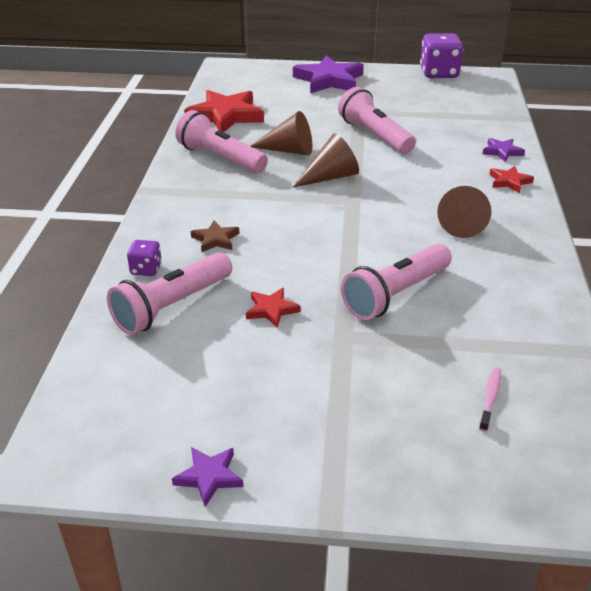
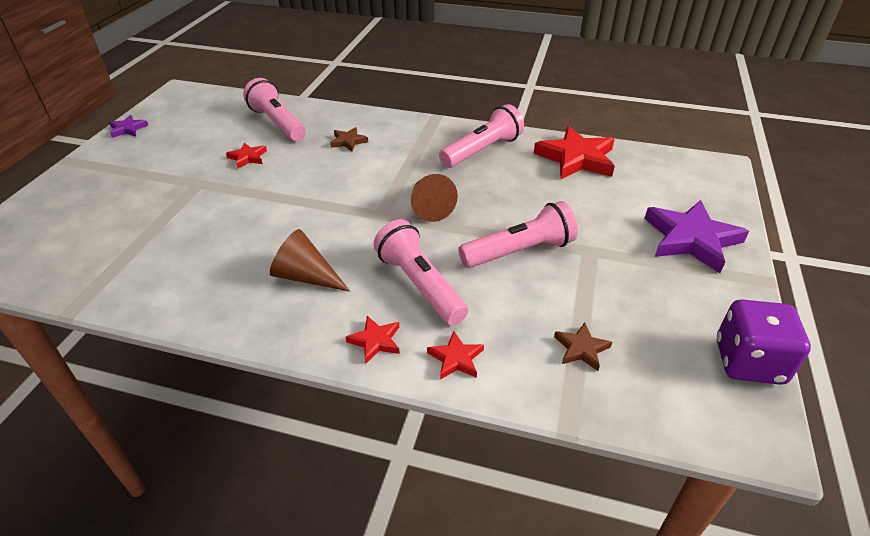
camera: 100 degrees right, 5 degrees up
(146, 269) = (325, 115): purple dice -> none
(288, 150) = (491, 188): brown cone -> none
(396, 294) = (225, 214): pink flashlight -> pink flashlight (420, 285)
(462, 114) = (581, 349): none -> brown star
(490, 398) = (84, 234): pink toothbrush -> none
(502, 152) = (456, 358): purple star -> red star

